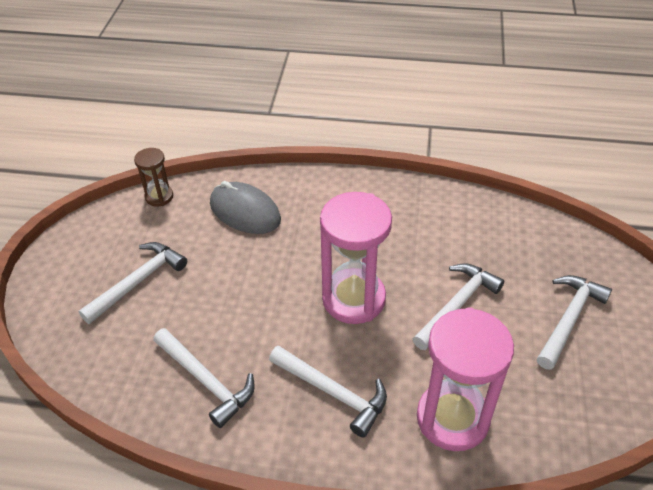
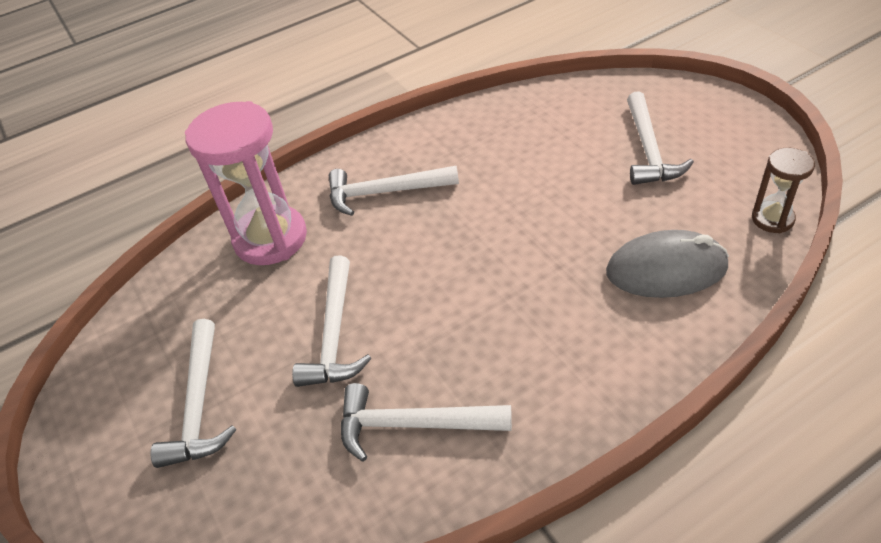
camera: 145 degrees right, 0 degrees up
(206, 381) = (490, 137): white hammer -> white hammer (413, 424)
(353, 299) = (444, 268): pink hourglass -> none

